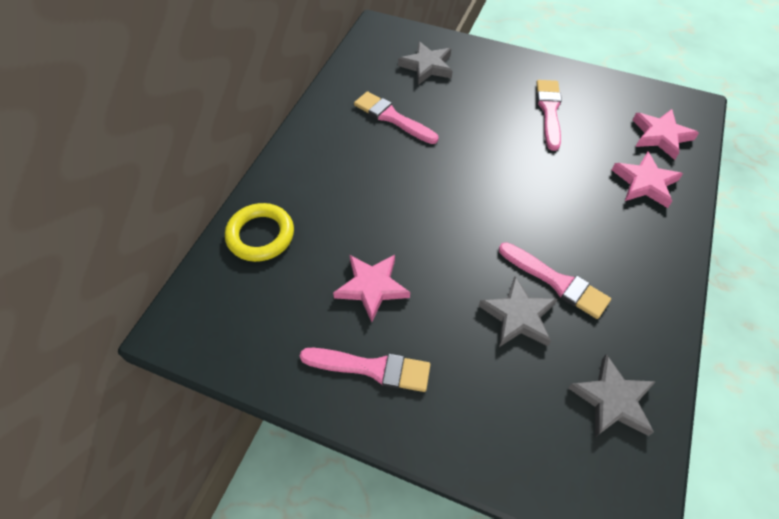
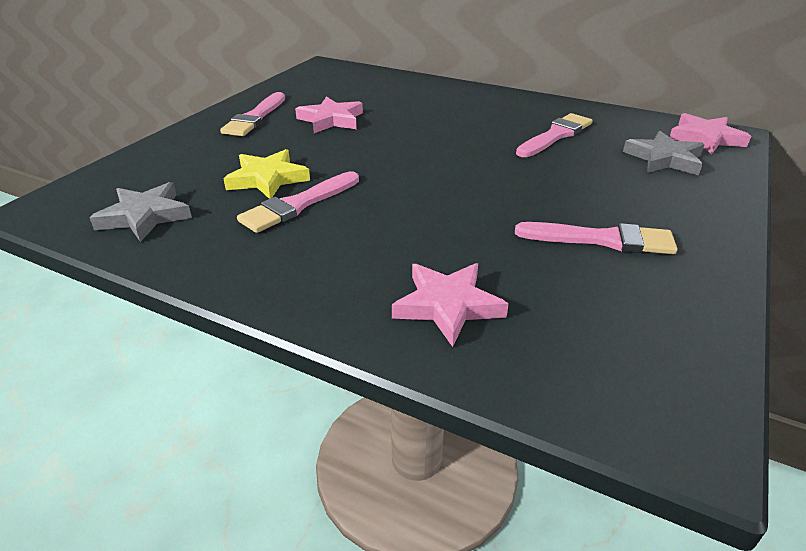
camera: 95 degrees right, 20 degrees down
(260, 235) = (398, 85): yellow ring -> none
(518, 316) = (267, 179): grey star -> yellow star
(661, 136) = (569, 353): pink star -> pink star (705, 138)

